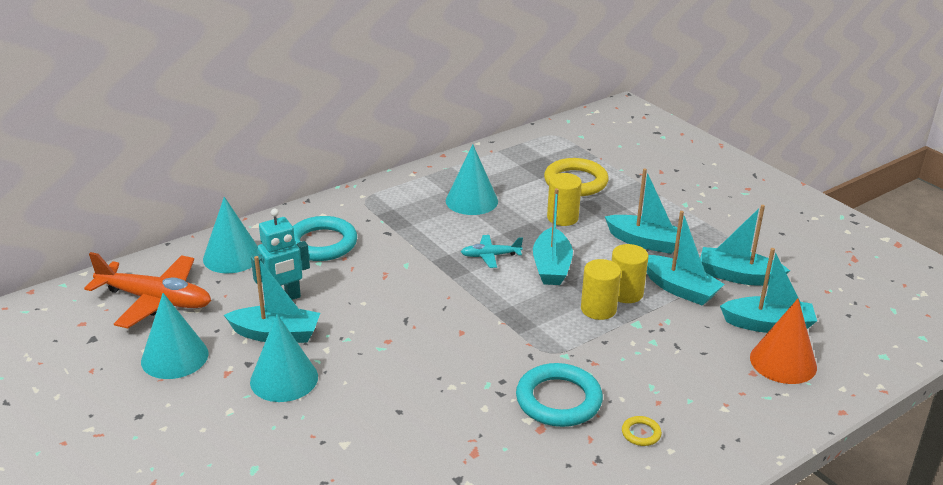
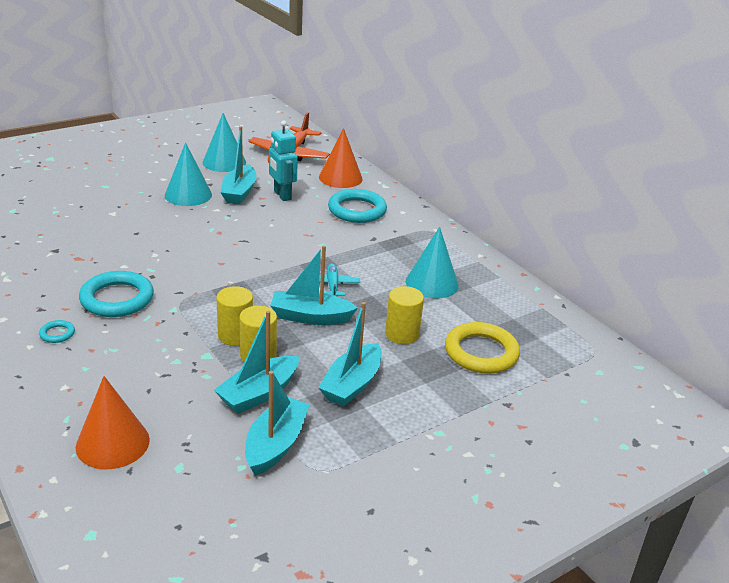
camera: 90 degrees right, 0 degrees up
(232, 256) = (340, 178): turquoise cone -> orange cone
(641, 433) = (57, 334): yellow ring -> turquoise ring
(768, 324) = (179, 447): turquoise boat -> none

